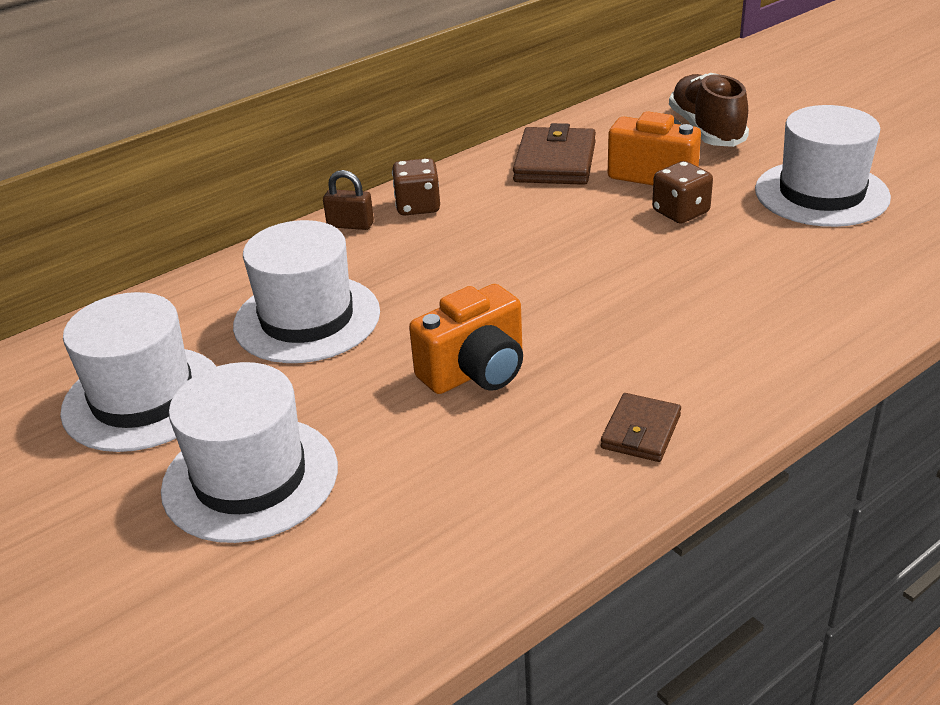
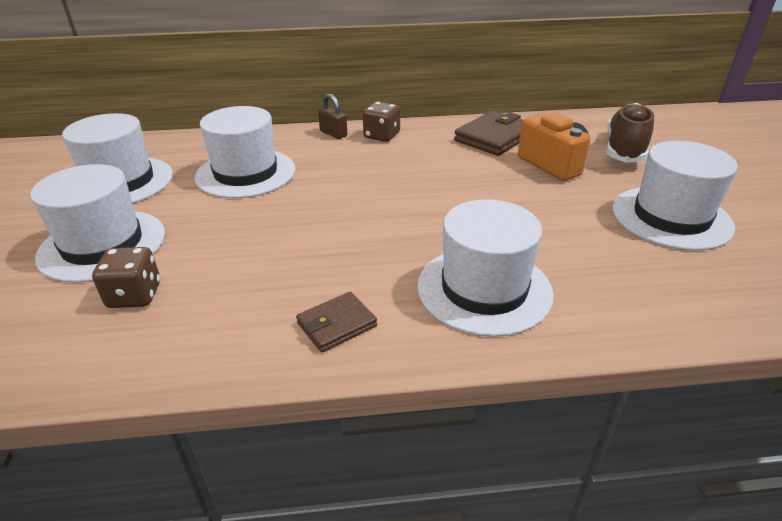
camera: 30 degrees right, 0 degrees up
(475, 371) = (290, 239): orange camera -> none
(680, 212) = (543, 193): brown dice -> brown dice (135, 295)
(734, 336) = (484, 289): none -> white hat

